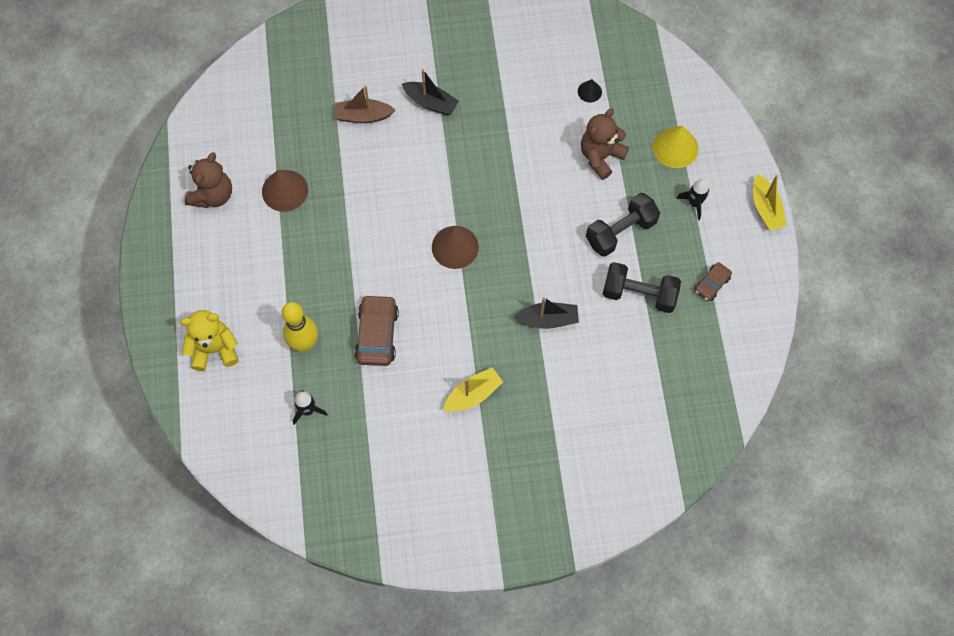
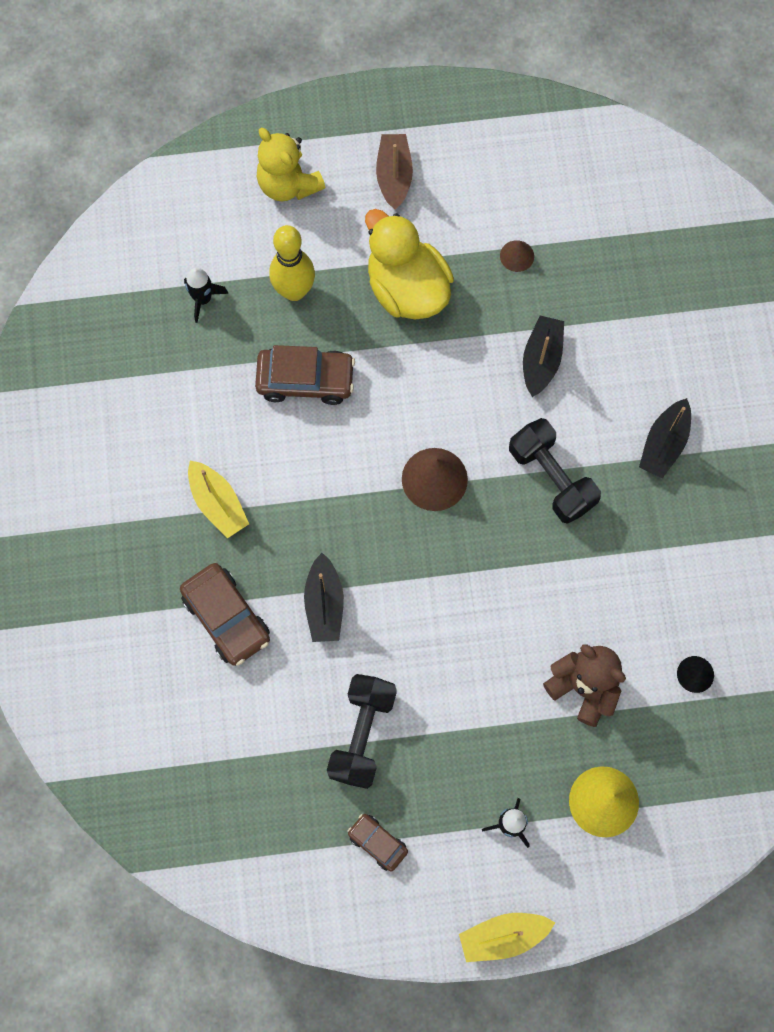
camera: 90 degrees right, 5 degrees up
(213, 195) = (507, 167): brown teddy bear -> none
(214, 349) = (288, 184): yellow teddy bear -> yellow teddy bear turned 150 degrees clockwise
(285, 190) = (517, 256): brown cone -> brown cone, size x0.54
(306, 264) = (407, 288): none -> yellow duck
(363, 116) = (637, 352): brown boat -> brown boat (394, 176)
(366, 176) = (541, 360): none -> black boat
(559, 386) = (226, 618): none -> brown car
(620, 232) = (460, 712): black dumbbell -> black dumbbell (551, 478)

